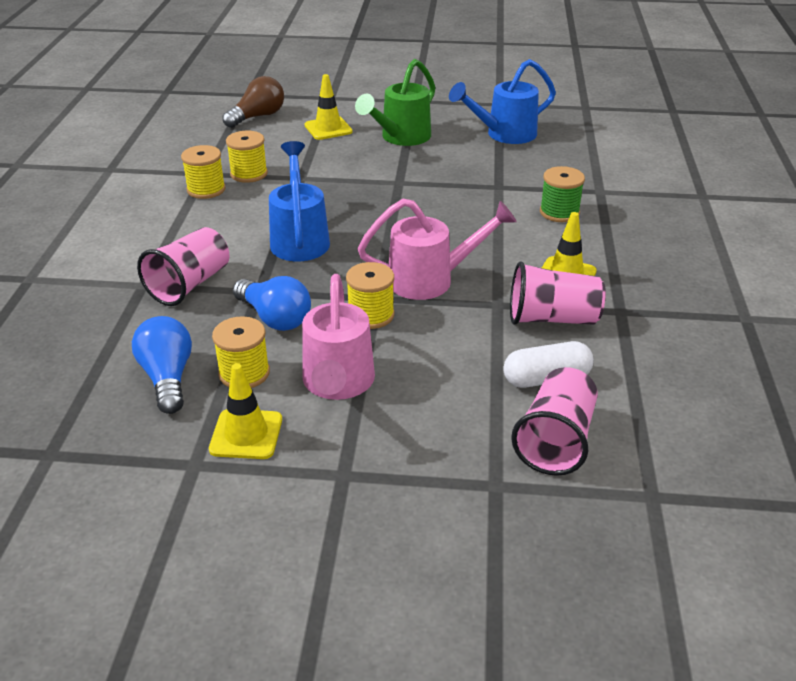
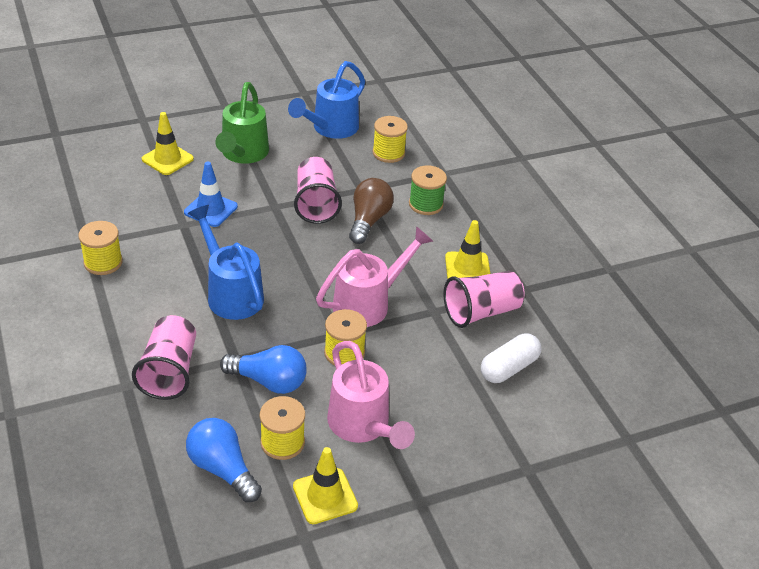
camera: 30 degrees left, 5 degrees up
(249, 174) = (130, 233): yellow spool -> yellow spool (388, 153)
(258, 117) = (87, 160): brown light bulb -> brown light bulb (368, 220)
(335, 172) = (211, 209): none -> blue traffic cone
(556, 440) = (545, 418): pink cup -> pink cup (316, 204)

